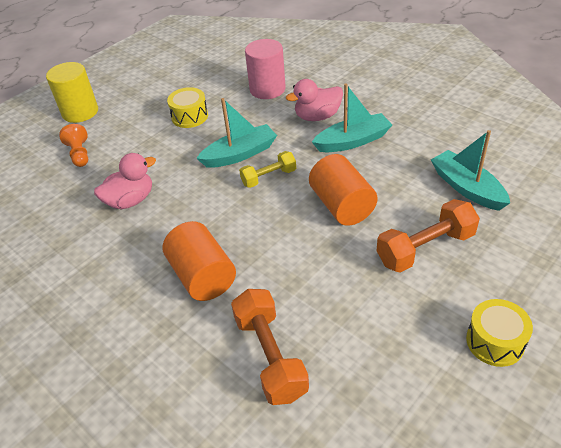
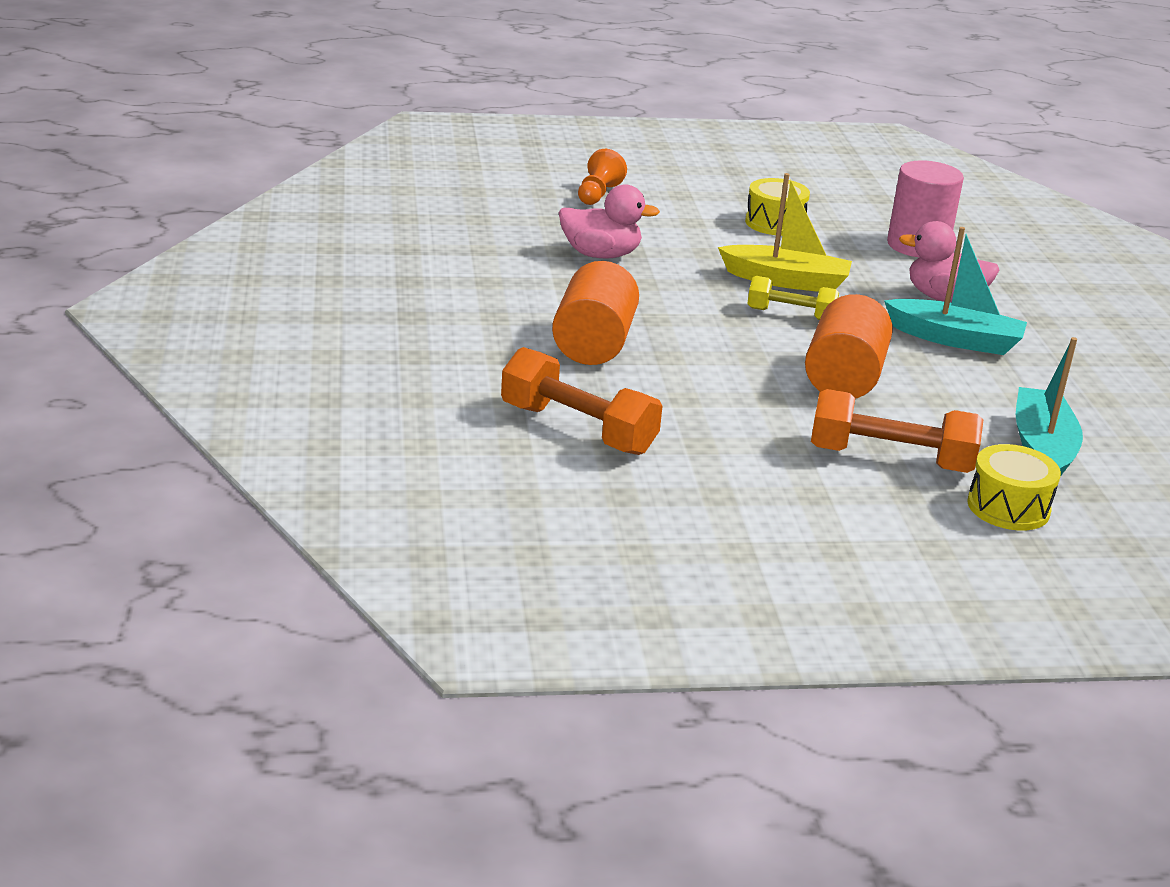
camera: 35 degrees right, 15 degrees down
(80, 112) = (648, 161): yellow cylinder -> none
(240, 154) = (786, 281): turquoise boat -> yellow boat
(270, 356) = (578, 429): orange dumbbell -> orange dumbbell turned 75 degrees counterclockwise
(495, 341) = (847, 558): yellow drum -> yellow drum (1008, 507)

